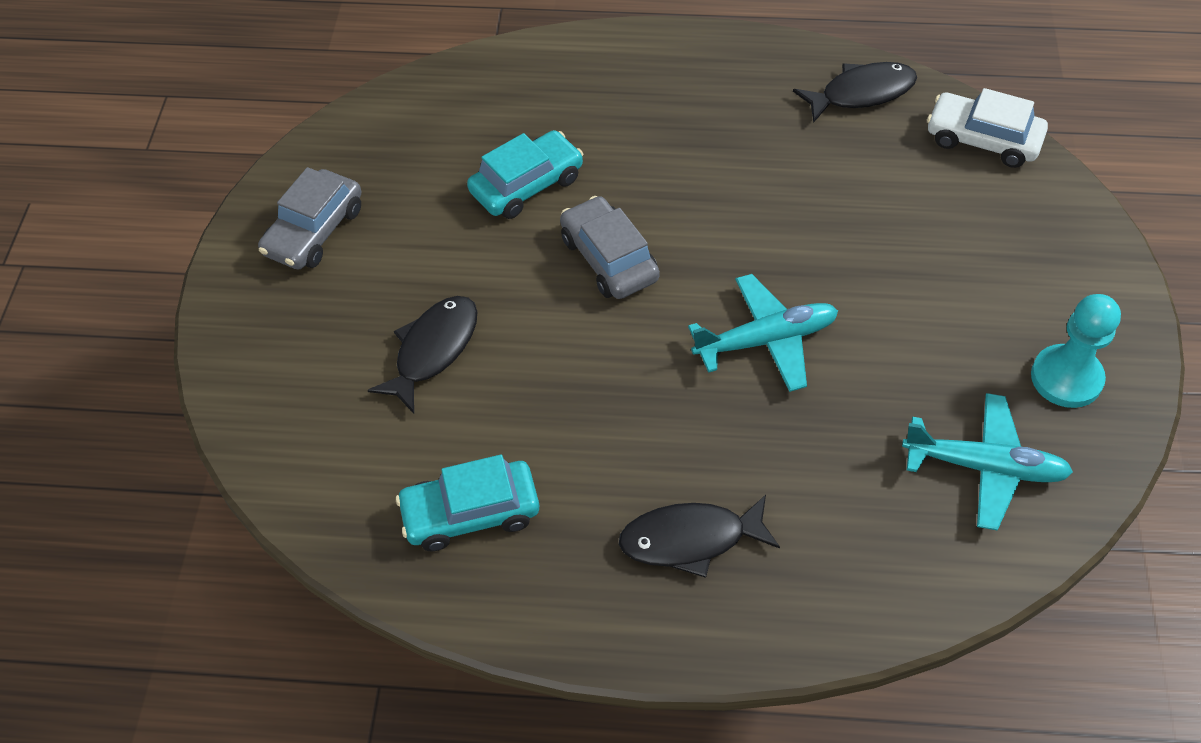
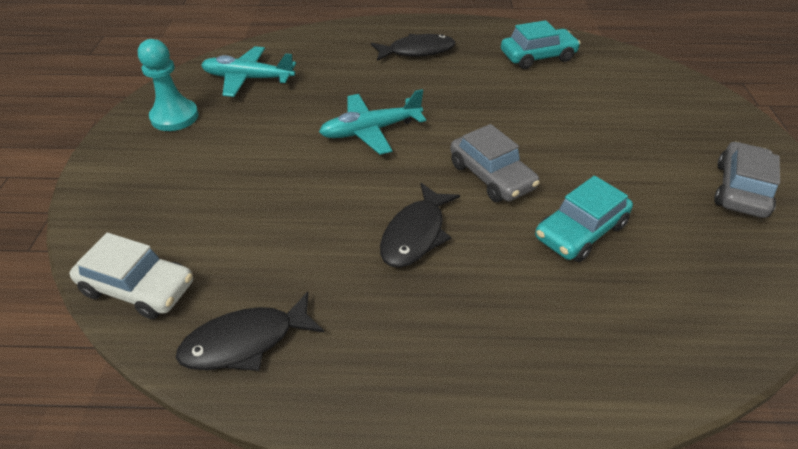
camera: 175 degrees right, 10 degrees down
(433, 350) = (598, 120): black fish -> black fish (415, 234)

